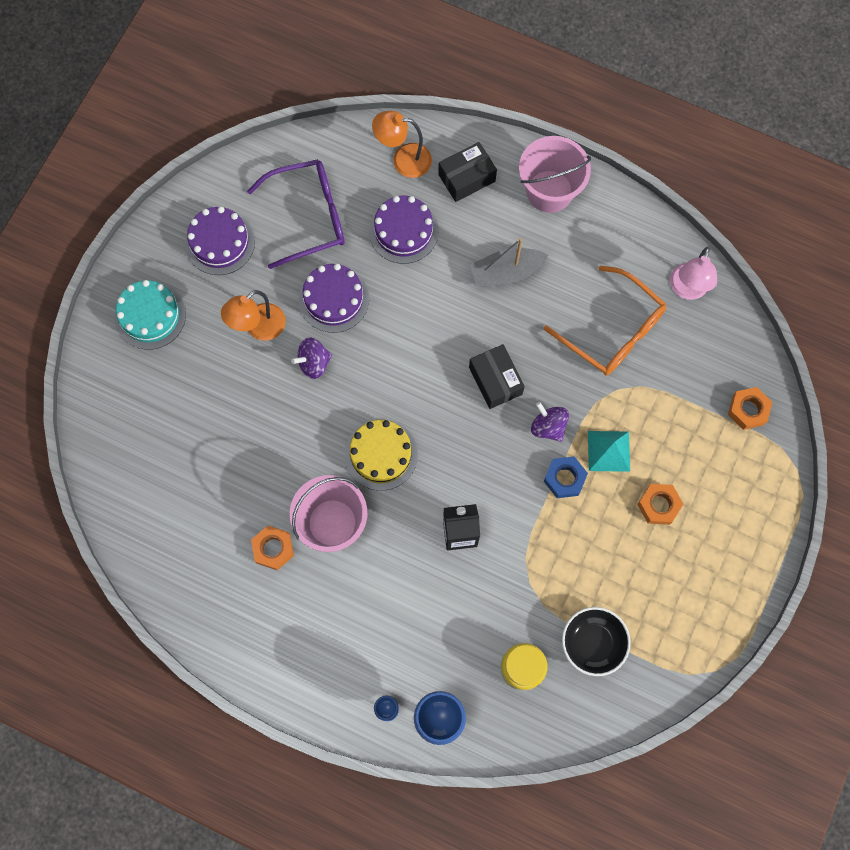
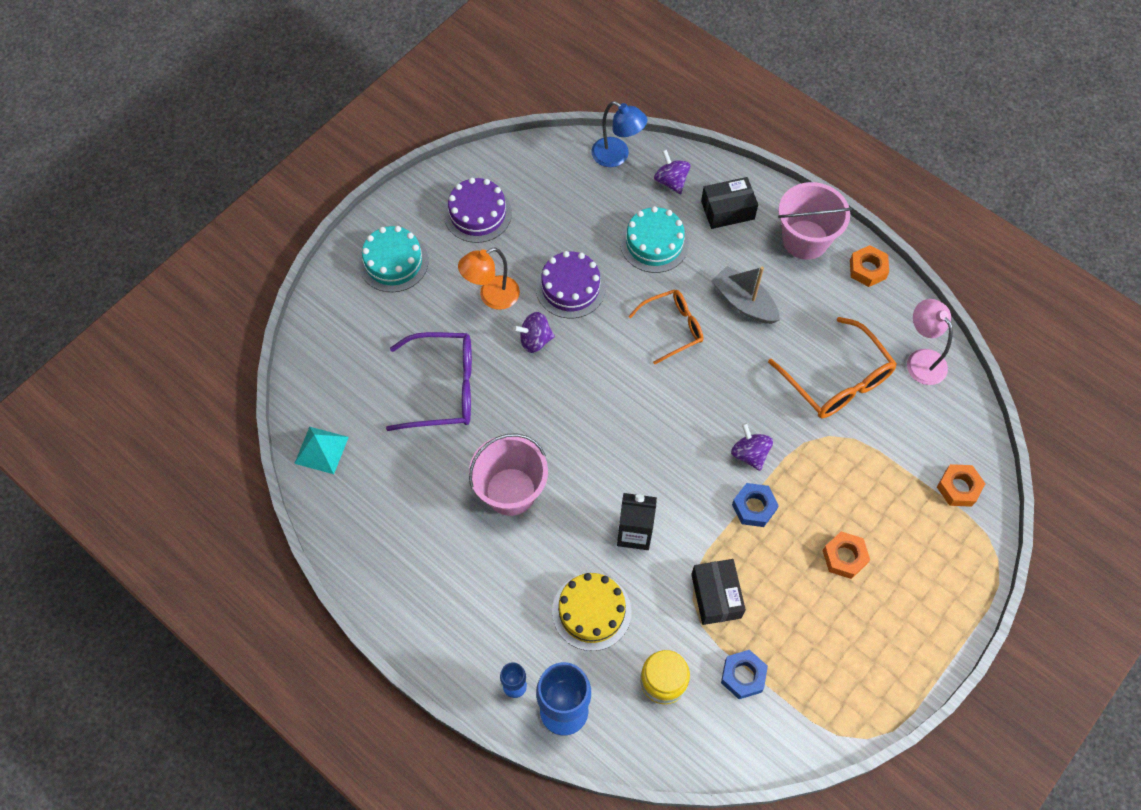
camera: 15 degrees right, 10 degrees down
(273, 549) = (446, 501): orange nut -> orange nut (867, 269)
(308, 217) = (566, 210): purple glasses -> purple glasses (442, 388)
(342, 145) = (617, 156): none -> blue lamp
(381, 454) = (576, 439): yellow cake -> yellow cake (591, 611)
(403, 160) = (671, 181): orange lamp -> purple spinning top
(403, 231) = (654, 243): purple cake -> turquoise cake
(443, 317) = (672, 328): none -> orange glasses
(495, 380) = (708, 398): black box -> black box (716, 596)
(506, 272) = (744, 302): grey boat -> grey boat turned 45 degrees clockwise
(593, 643) = (743, 676): black bowl -> blue nut
(608, 451) = (805, 492): turquoise pyramid -> turquoise pyramid (321, 450)
(687, 289) = (921, 359): pink lamp -> pink lamp turned 120 degrees clockwise

